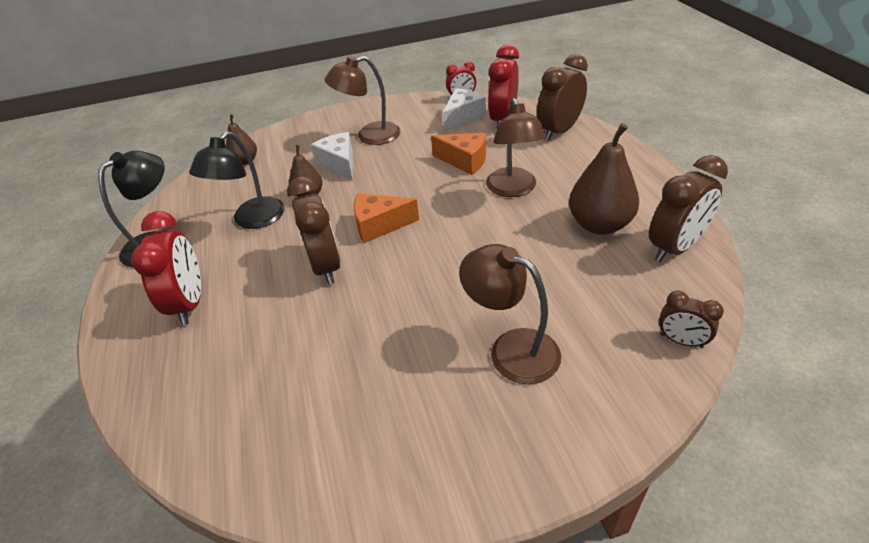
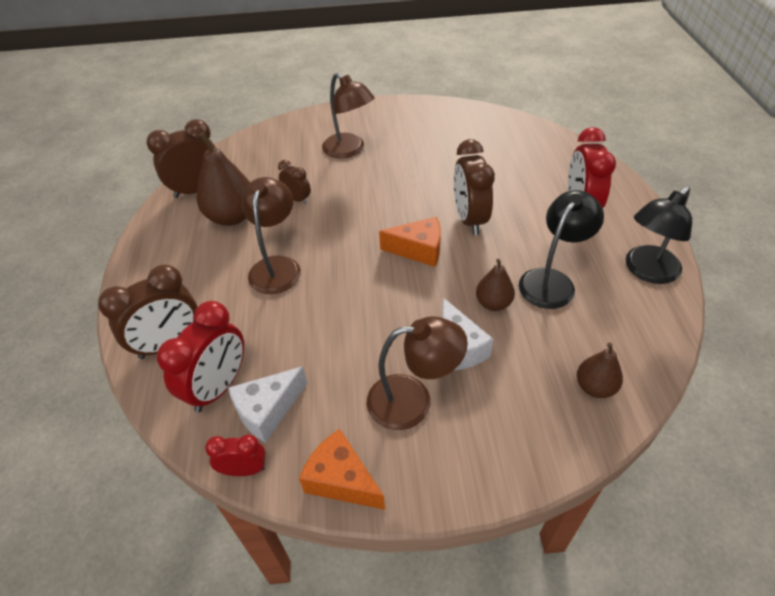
camera: 170 degrees left, 5 degrees up
(464, 161) = (305, 317): orange cheese -> orange cheese (341, 480)
(681, 341) = (251, 141): brown clock -> brown clock (297, 199)

